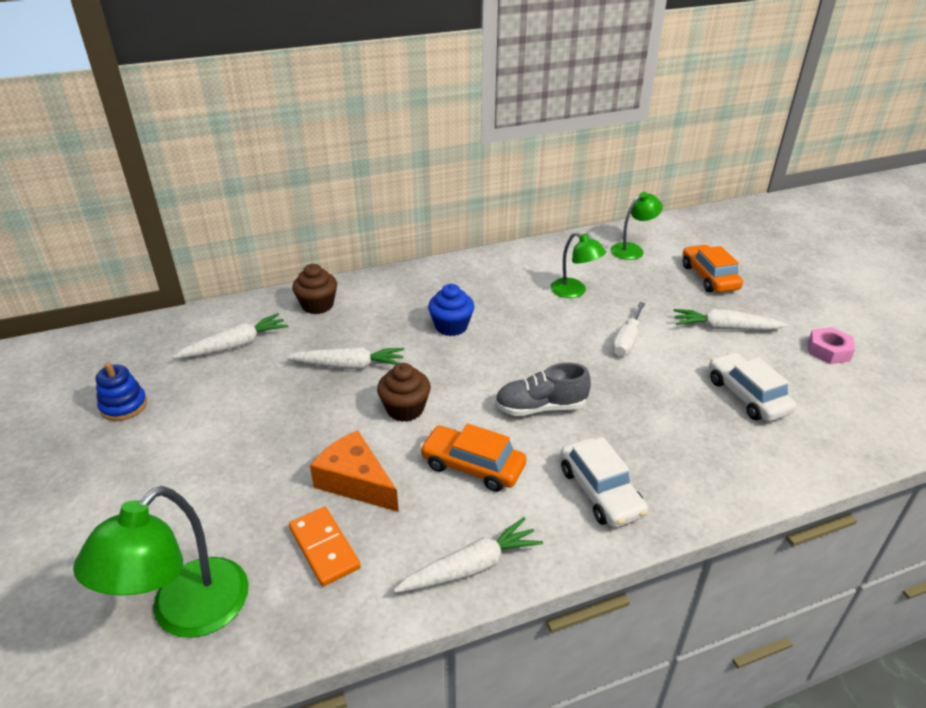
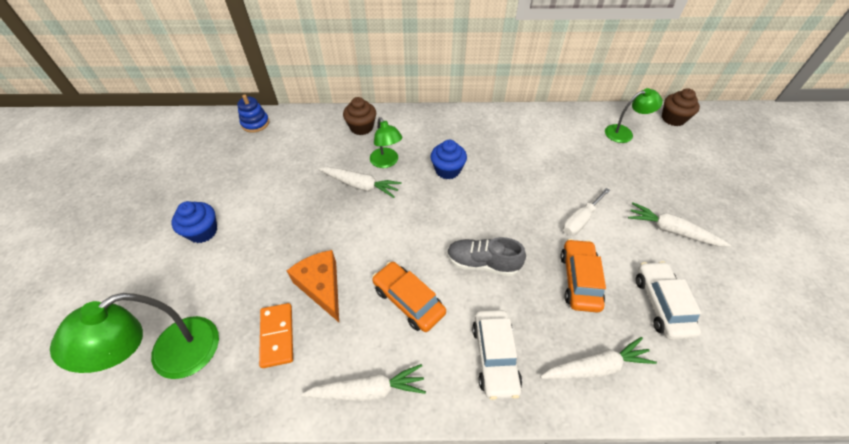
camera: 20 degrees right, 15 degrees up
(124, 406) = (206, 178): blue stacking toy -> blue stacking toy (255, 123)
(154, 466) = (203, 231): none -> blue cupcake
(236, 345) = (294, 147): white carrot -> white carrot (596, 366)
(405, 409) = (382, 234): brown cupcake -> brown cupcake (673, 119)
(574, 291) = (557, 162): green lamp -> green lamp (386, 162)
(709, 277) = (680, 176): orange car -> orange car (579, 280)
(828, 351) = (760, 280): pink nut -> none

